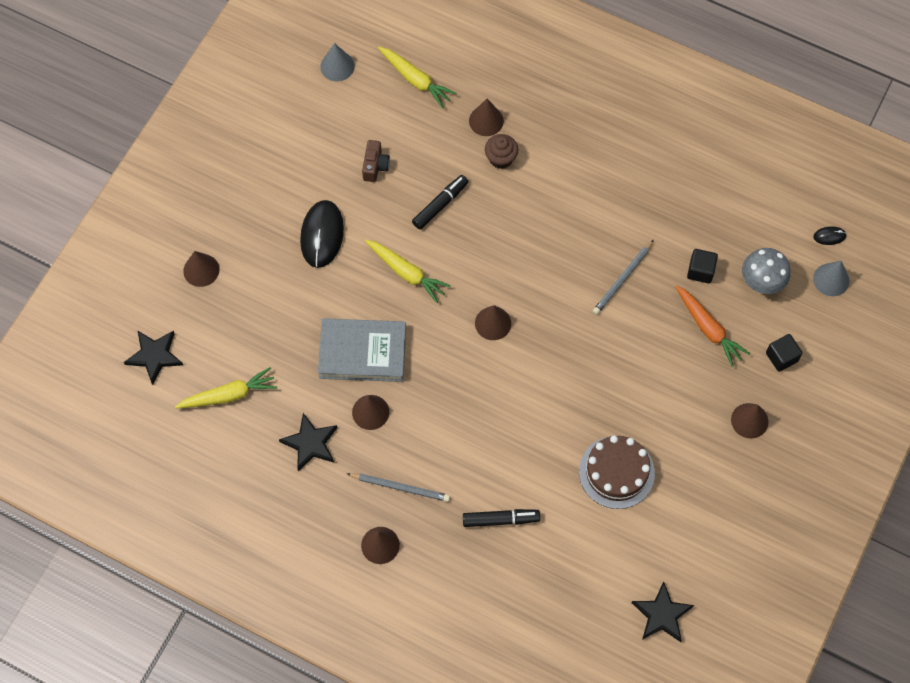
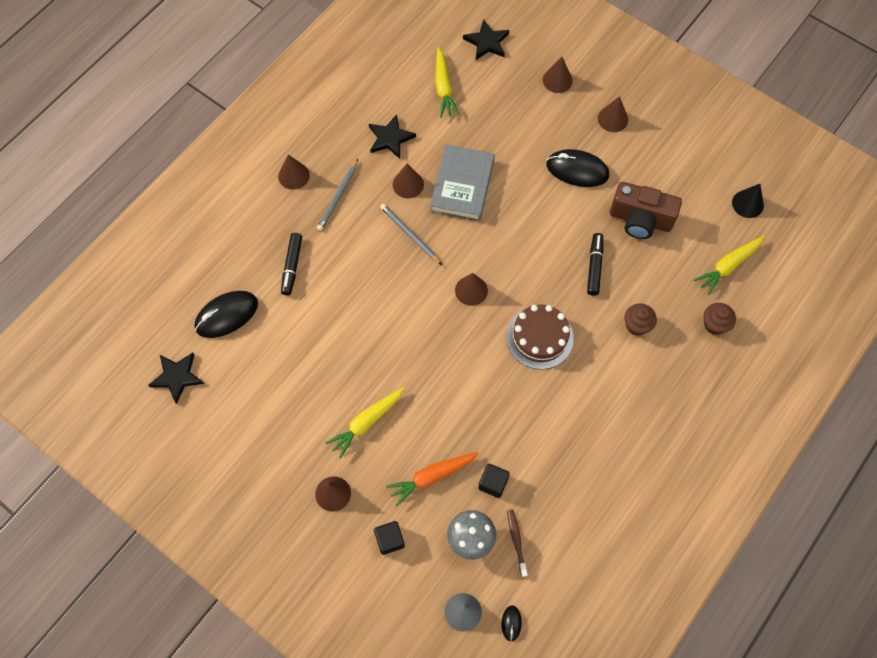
camera: 100 degrees right, 0 degrees up
(337, 66) = (747, 204): grey cone -> black cone
(375, 166) = (640, 220): brown camera -> brown camera, size x1.89
(407, 273) = (531, 230): yellow carrot -> yellow carrot (366, 423)
(440, 205) = (594, 266): black marker -> black marker turned 135 degrees counterclockwise
(485, 88) = (714, 324): none -> brown cupcake
(486, 121) = (679, 319): brown cone -> brown cone (612, 119)
(576, 578) = (226, 315): none -> black mouse
(616, 472) = (311, 366): brown cake -> brown cake (539, 337)
(623, 279) = (496, 409): grey pencil -> grey pencil (410, 234)
(751, 242) = (516, 541): none -> brown toothbrush

